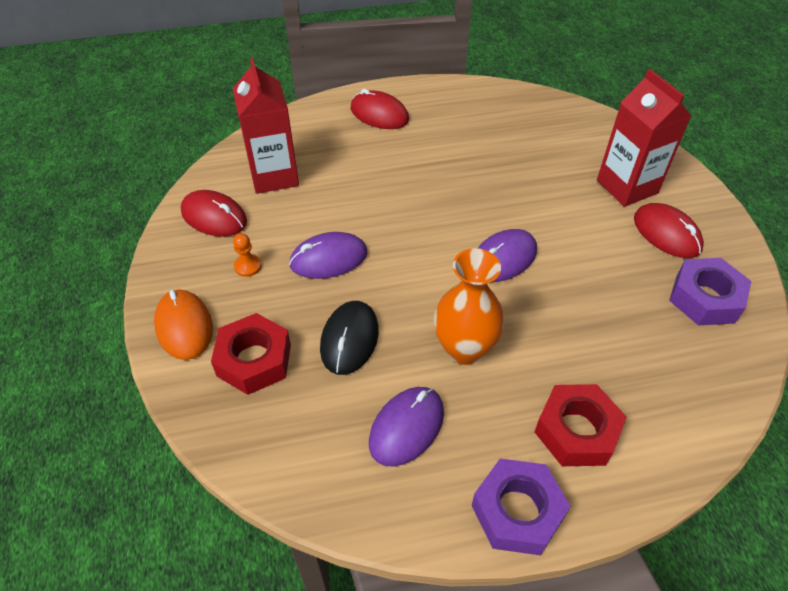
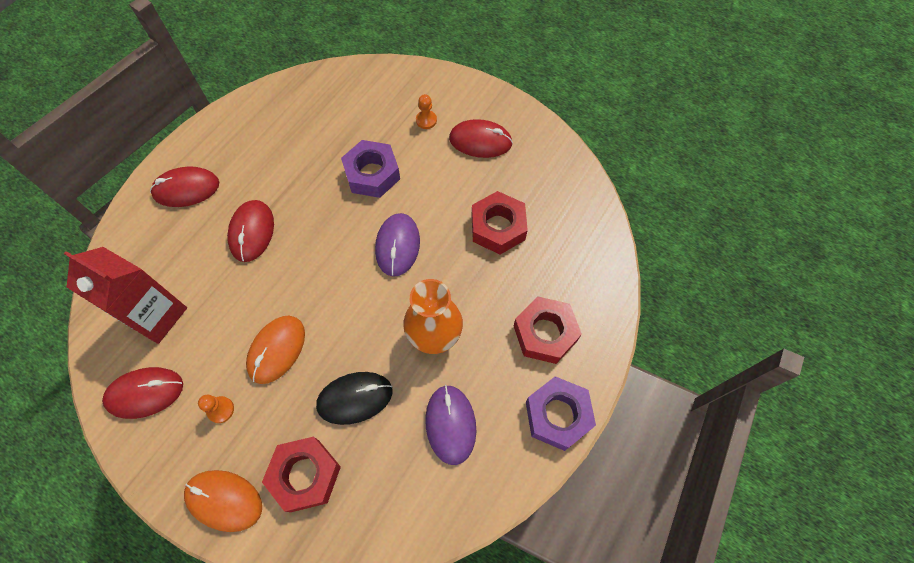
camera: 45 degrees left, 15 degrees up
(328, 259) = (276, 350): purple mouse -> orange mouse
(349, 339) = (355, 398): black mouse -> black mouse turned 75 degrees counterclockwise
(396, 170) = (252, 232): none -> red mouse
(615, 310) = (498, 227): none -> red nut
(627, 186) = (426, 120): red carton -> orange pawn
(705, 298) = (539, 175): purple nut -> purple nut (372, 174)

